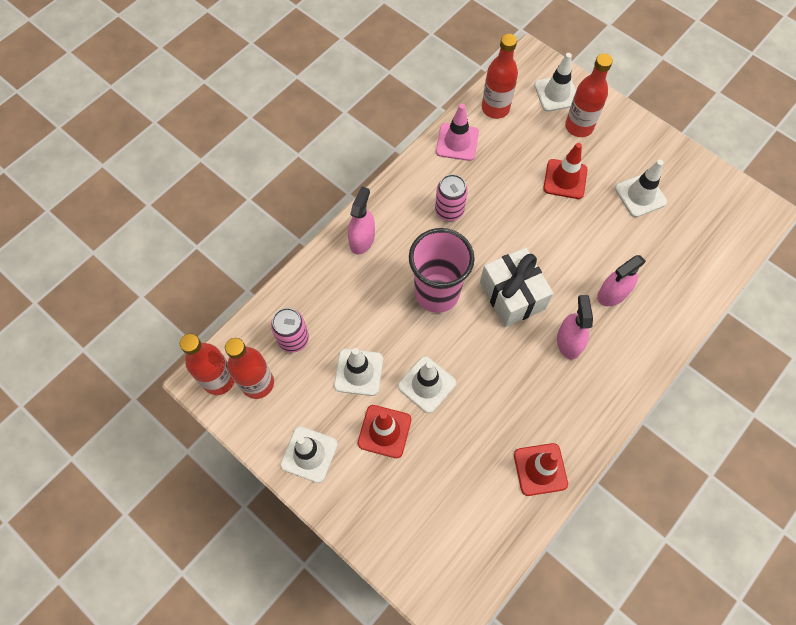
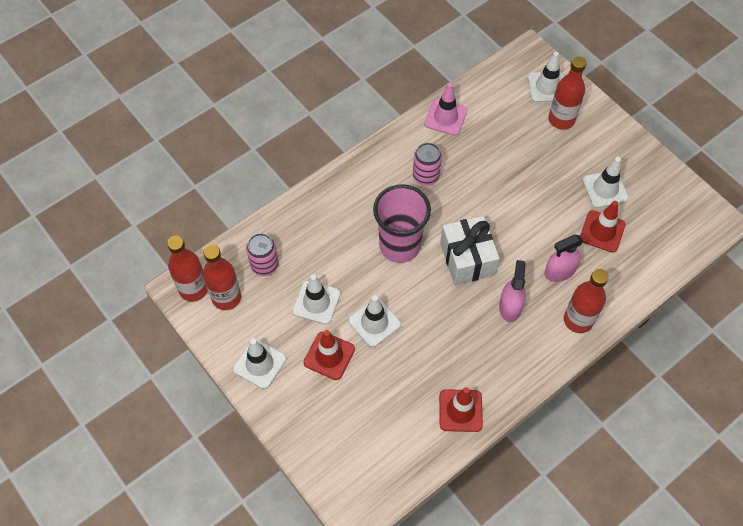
camera: 10 degrees right, 5 degrees down
(362, 239) = (342, 190): pink spray bottle -> none
(495, 108) = (487, 92): red bottle -> red bottle (578, 320)
(565, 179) = (538, 164): red traffic cone -> red traffic cone (602, 231)

